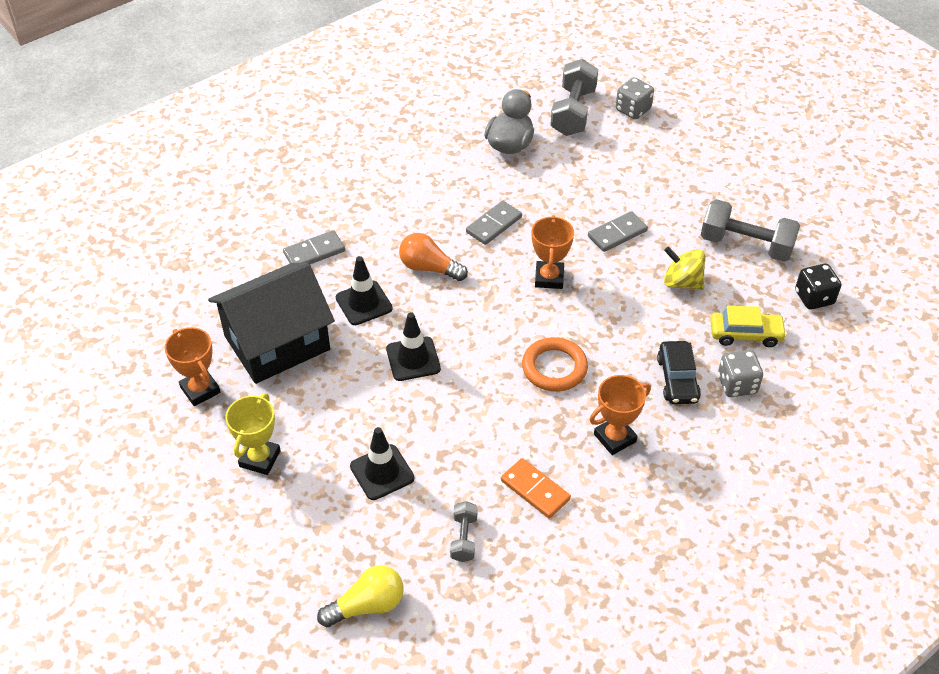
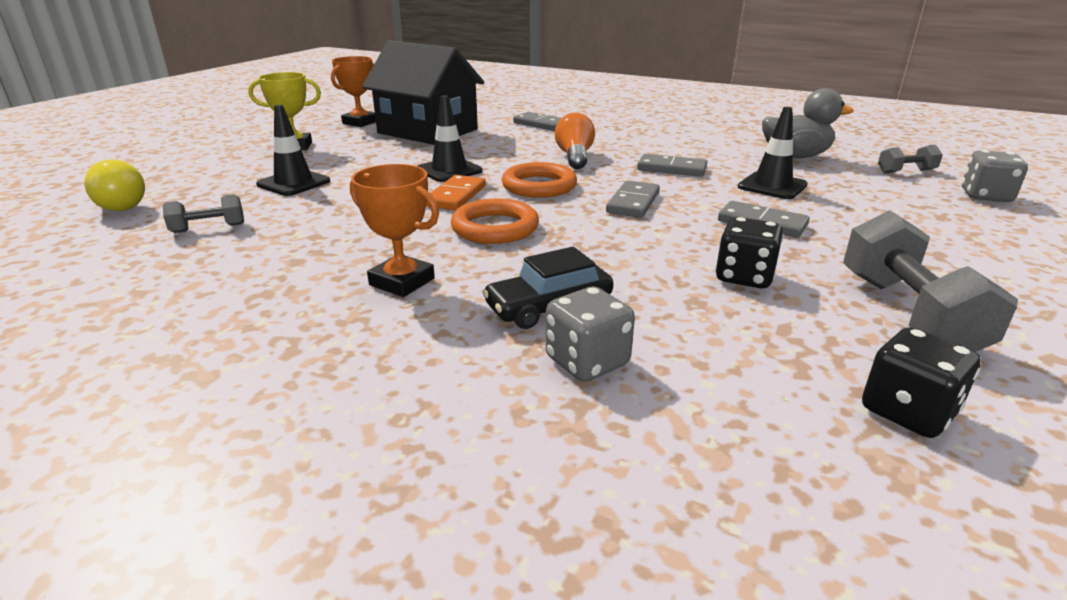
camera: 65 degrees right, 20 degrees down
(364, 303) = (501, 145): black traffic cone -> black traffic cone (772, 186)
(485, 315) = (539, 186): none -> orange ring
(535, 490) = (290, 250): orange domino -> orange domino (456, 196)
(549, 278) = (633, 202): orange trophy -> grey domino
(573, 112) = (906, 171): grey dumbbell -> grey dumbbell, size x0.52
(682, 282) = (744, 277): yellow spinning top -> black dice
(745, 334) = (711, 349): yellow car -> none

